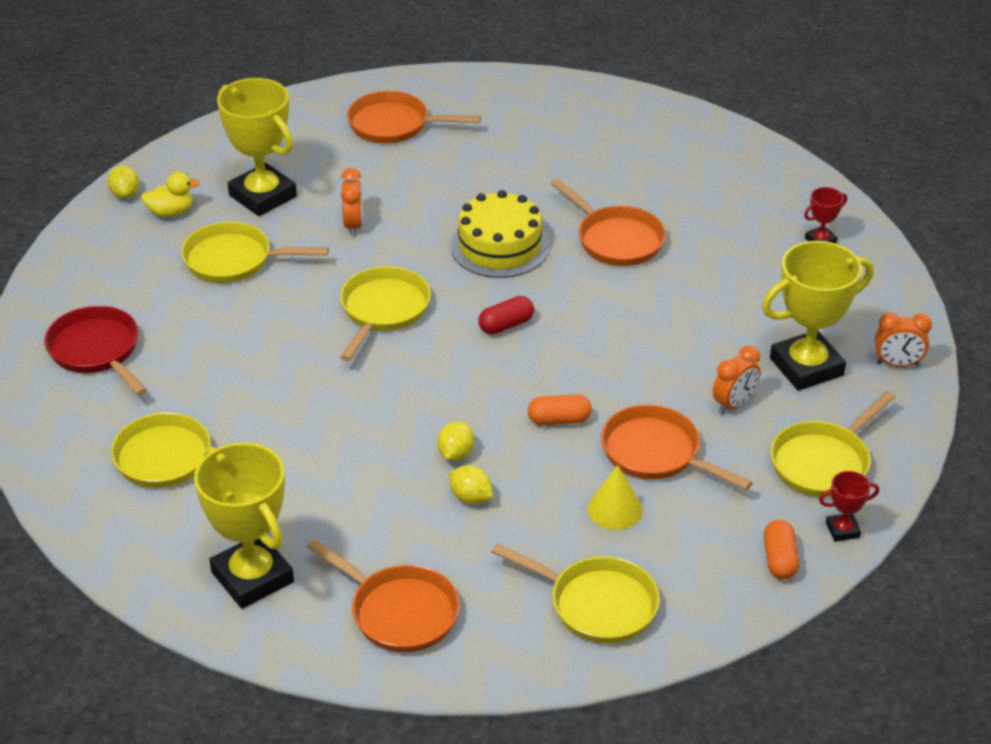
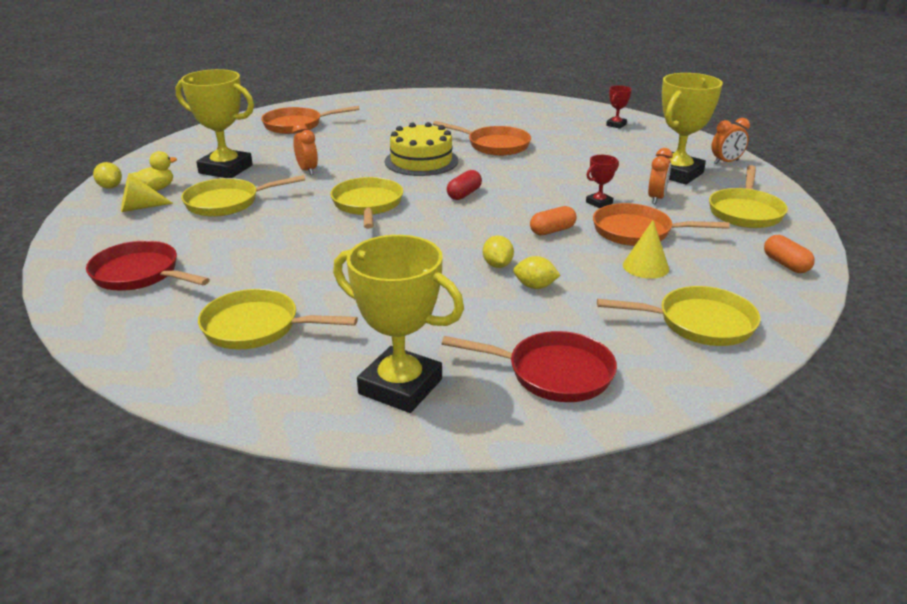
camera: 25 degrees left, 10 degrees down
(140, 241) = (140, 207): none -> yellow cone
(399, 612) = (553, 373): orange pan -> red pan
(842, 530) = (802, 240): red trophy -> red trophy (599, 203)

